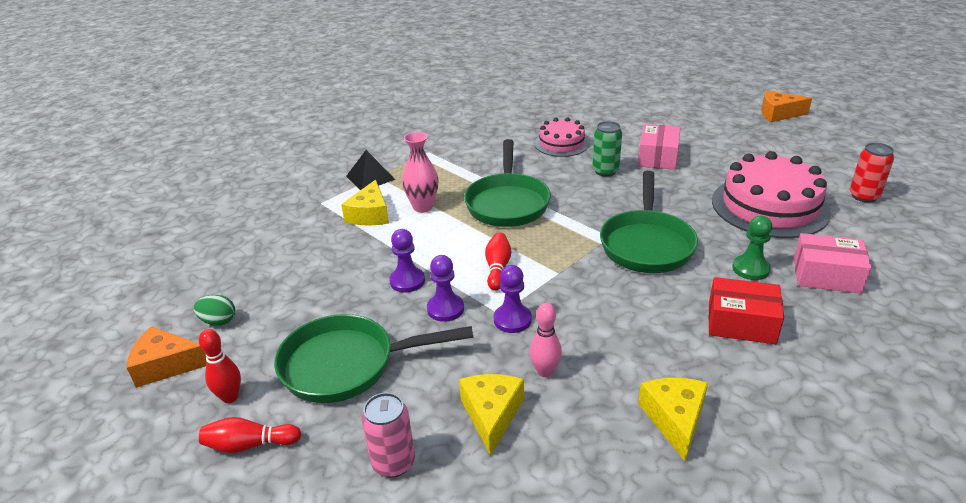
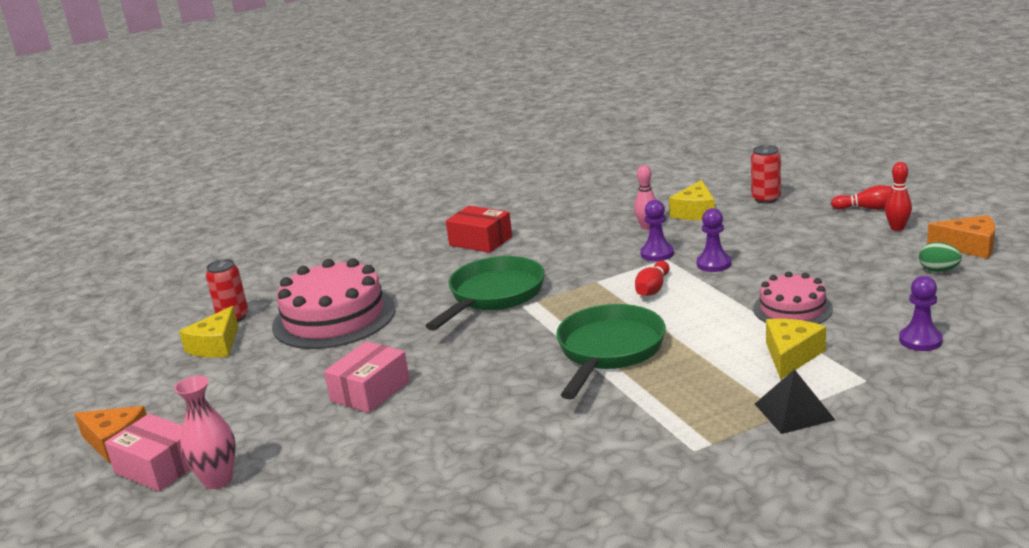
camera: 160 degrees left, 10 degrees down
(347, 365) = (803, 238): green pan -> none
(393, 462) = (766, 199): pink can -> red can
(407, 281) = (747, 286): purple pawn -> purple pawn (920, 340)
(423, 207) = (718, 358): pink vase -> pink vase (218, 480)
(561, 143) = (475, 434): pink cake -> pink cake (792, 309)
(605, 171) = (456, 379): green can -> none
(674, 419) = (577, 205): yellow cheese -> yellow cheese (216, 345)
(750, 269) = (427, 270): green pawn -> none
(826, 275) = (376, 262): pink box -> pink box (158, 467)

